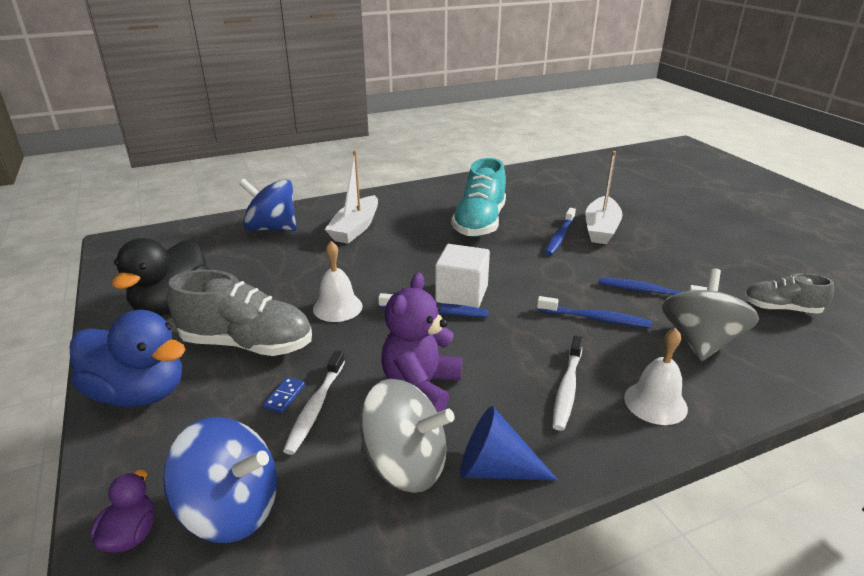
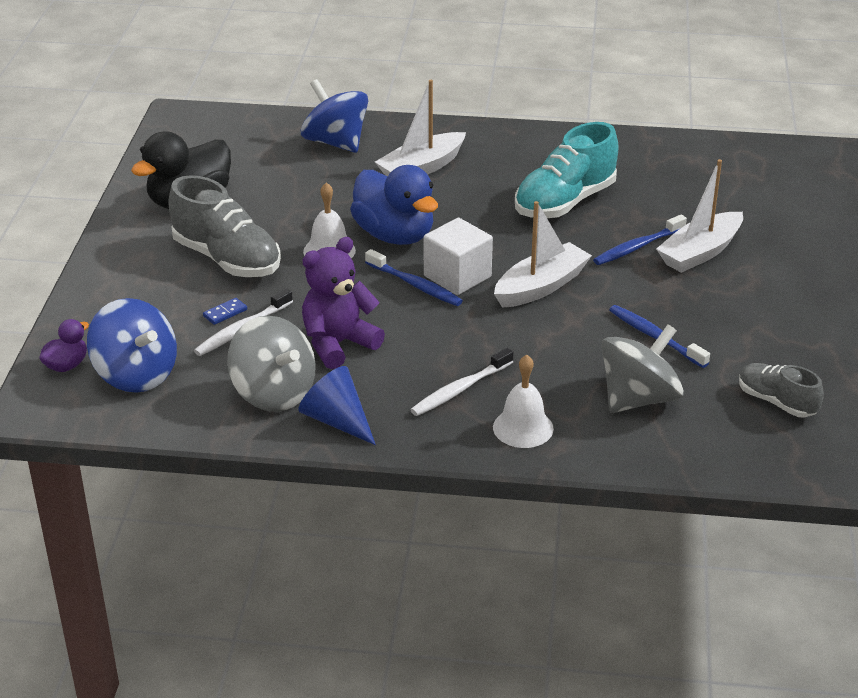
camera: 30 degrees right, 5 degrees up
(139, 393) = (121, 272): blue duck -> blue duck (395, 235)
(530, 282) = (541, 286): none -> white boat
(596, 318) = (562, 343): blue toothbrush -> none

